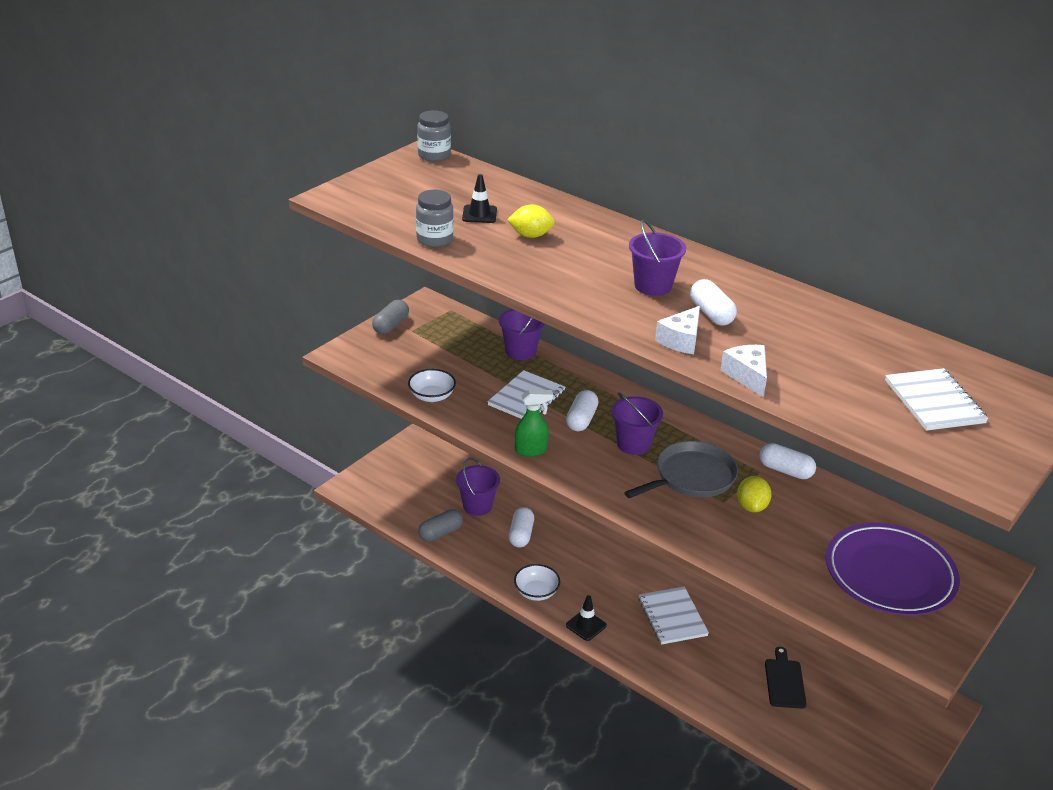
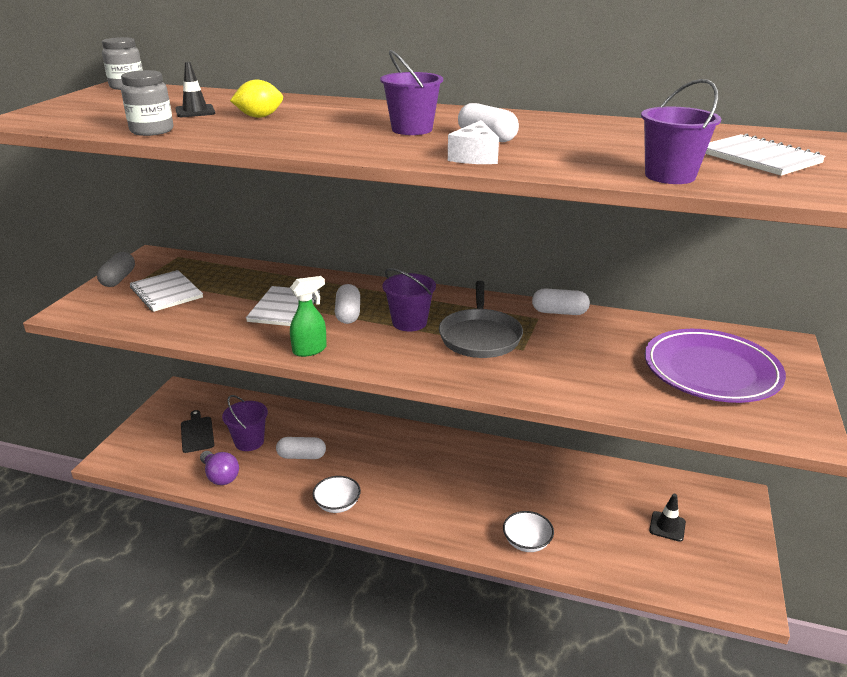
camera: 20 degrees left, 5 degrees down
(432, 396) = (183, 327): white bowl -> white bowl (527, 542)
(440, 533) = (220, 476): grey capsule -> purple light bulb
(520, 351) = (261, 274): purple bucket -> purple bucket (670, 176)
(521, 535) = (301, 456): white capsule -> white capsule turned 75 degrees counterclockwise
(586, 625) = (399, 522): black traffic cone -> black traffic cone (667, 526)
(672, 617) = (475, 489): white notebook -> white notebook (166, 292)
(691, 477) = (480, 336): grey pan -> grey pan turned 150 degrees clockwise
(747, 376) = (567, 169): white cheese -> none
(751, 506) = (550, 347): yellow lemon -> none
(784, 681) = (602, 516): black cutting board -> black cutting board (197, 433)

